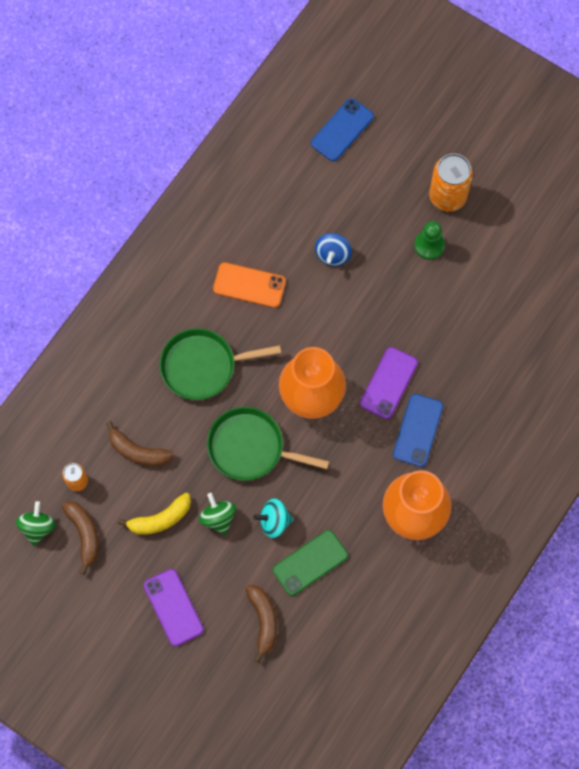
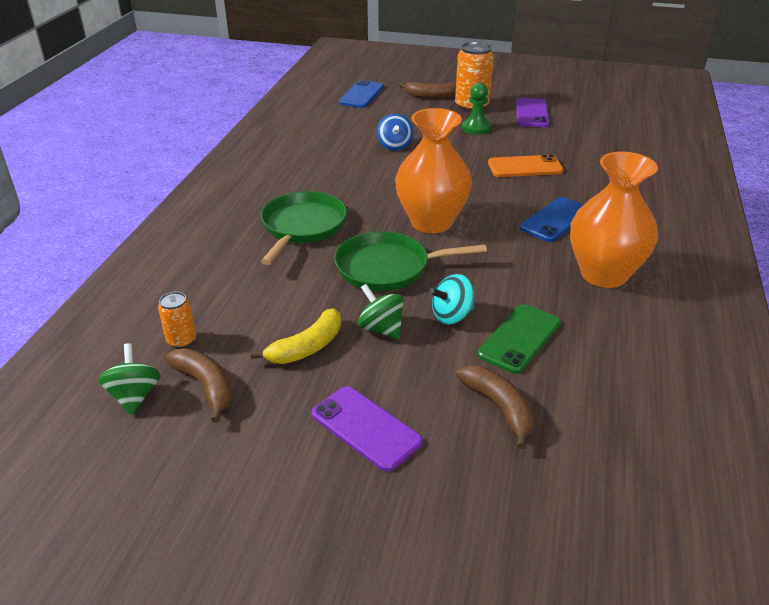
camera: 20 degrees left, 35 degrees down
(138, 451) = (253, 299): brown banana -> brown banana (431, 96)
(202, 366) = (302, 226): green pan -> green pan turned 135 degrees clockwise
(249, 285) = (325, 173): orange phone -> orange phone (525, 167)
(388, 383) = (502, 199): purple phone -> purple phone (531, 113)
(418, 430) = (555, 220): blue phone -> blue phone turned 45 degrees clockwise

